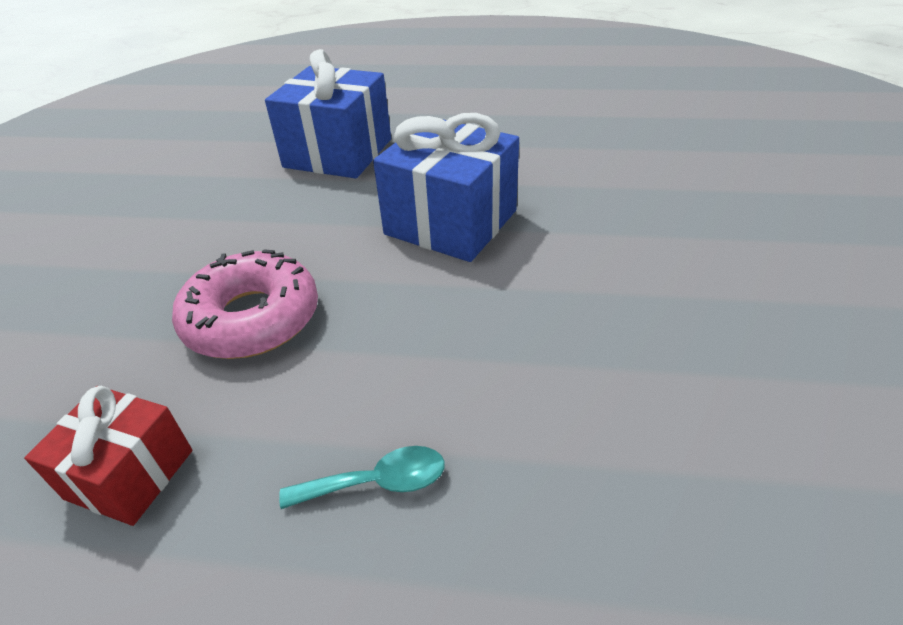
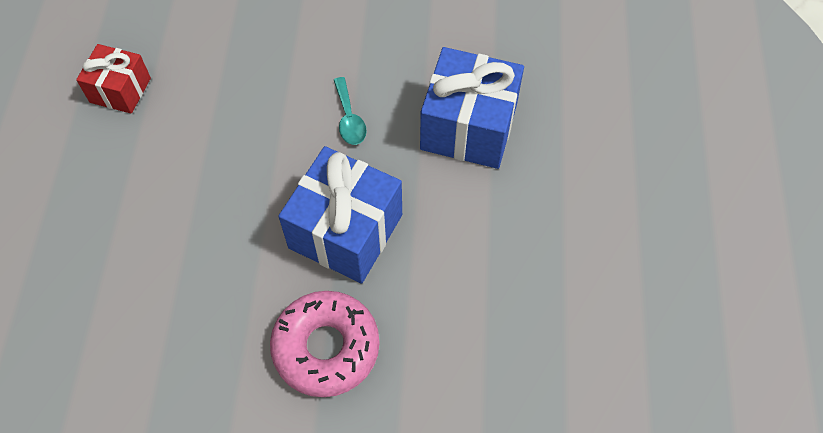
camera: 85 degrees right, 20 degrees up
(252, 318) = (236, 115): pink donut -> pink donut (326, 347)
(377, 482) = (97, 206): turquoise spoon -> turquoise spoon (349, 119)

